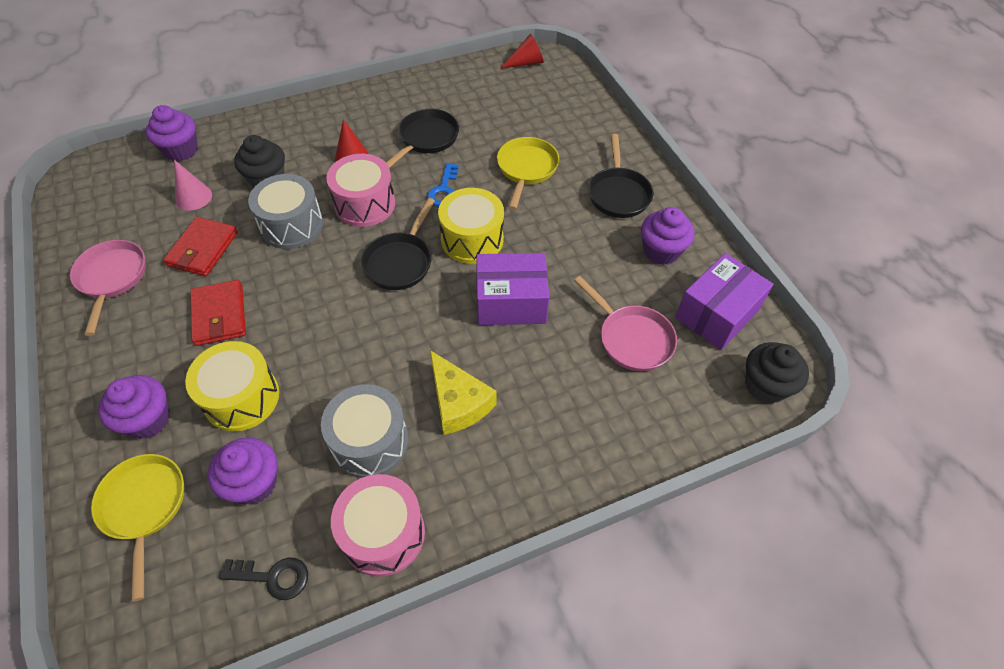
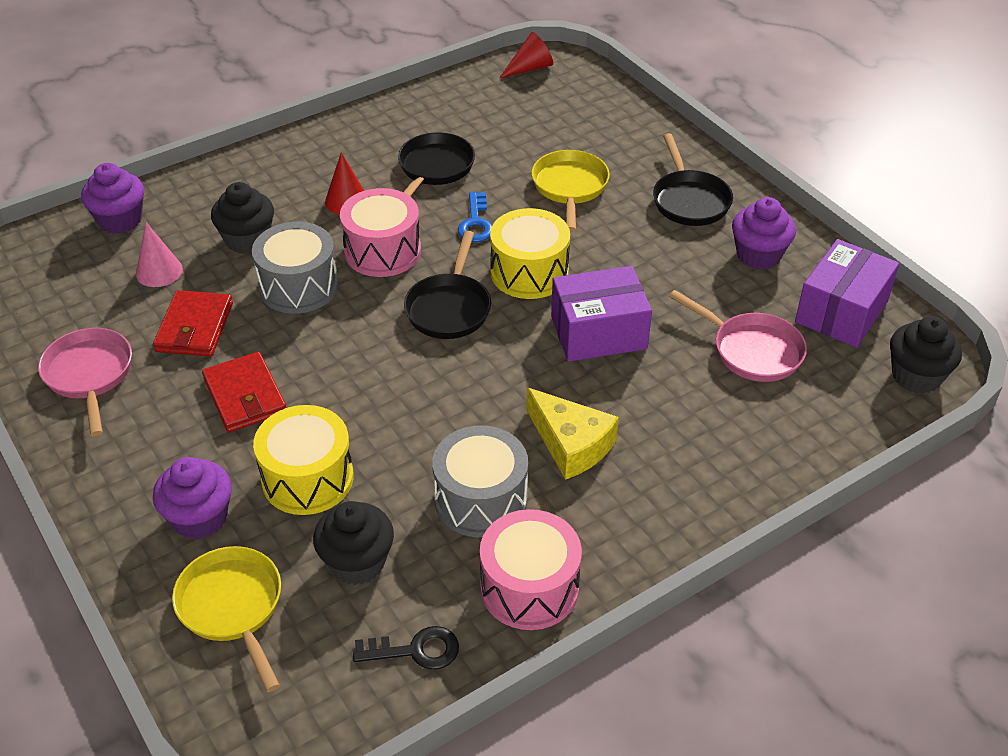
camera: 10 degrees left, 10 degrees down
(254, 483) = (357, 562): purple cupcake -> black cupcake

